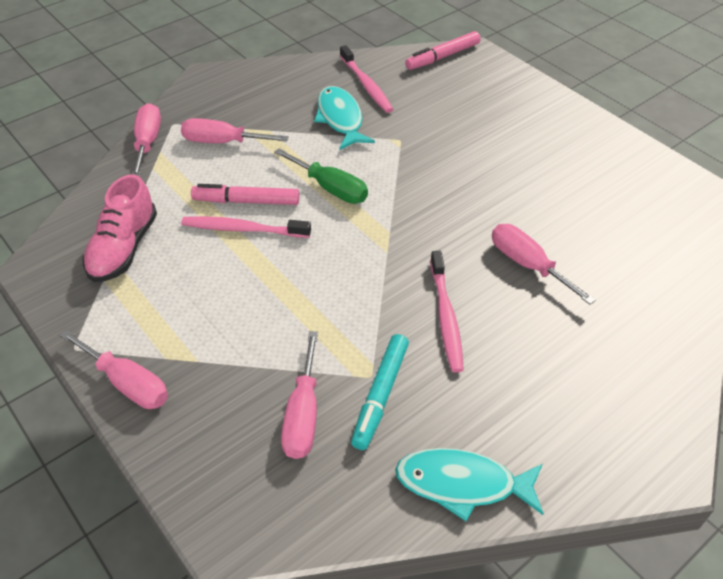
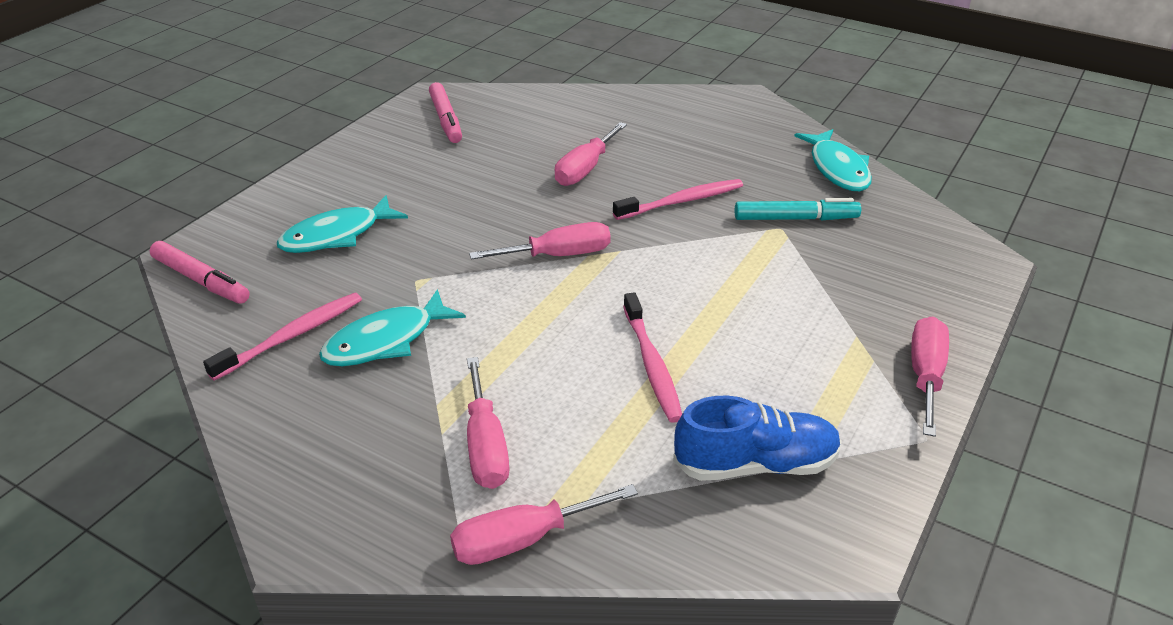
camera: 110 degrees left, 10 degrees down
(124, 248) = (755, 464): pink shoe -> blue shoe
(246, 201) = (600, 378): pink marker -> pink marker (446, 120)
(303, 415) = (852, 254): pink screwdriver -> pink screwdriver (559, 255)
(331, 188) = (538, 313): green screwdriver -> none
(473, 112) = (337, 235): none -> turquoise fish

